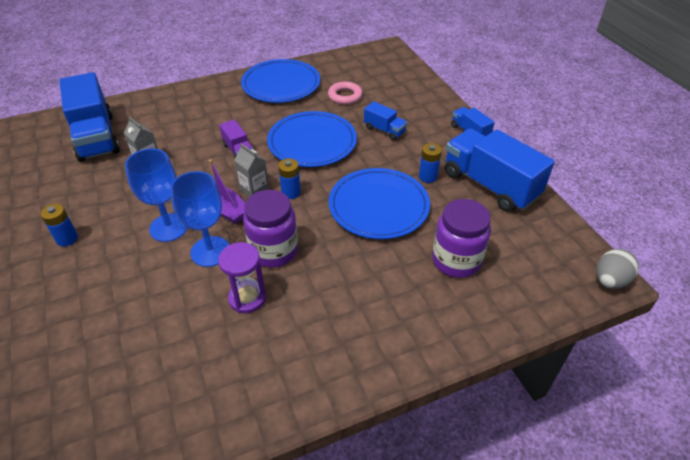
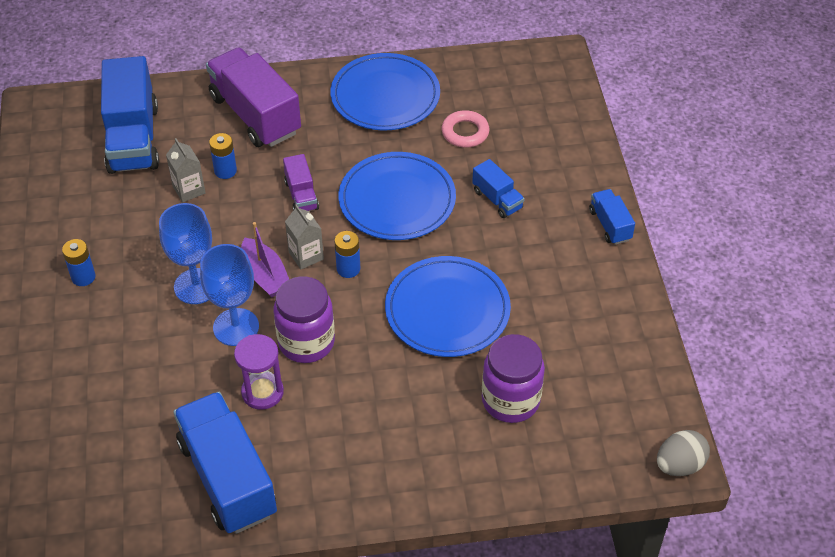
camera: 15 degrees right, 5 degrees up
(189, 109) = (255, 115): none -> purple truck
(428, 177) = (525, 281): blue battery -> blue battery (225, 171)
(490, 185) = (598, 310): blue truck -> blue truck (228, 478)

